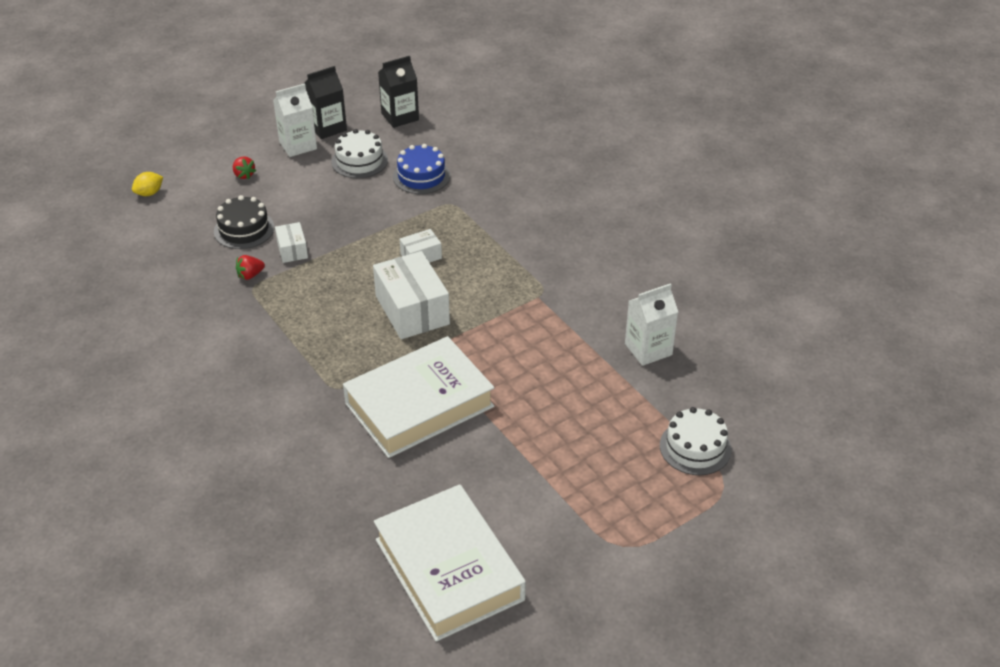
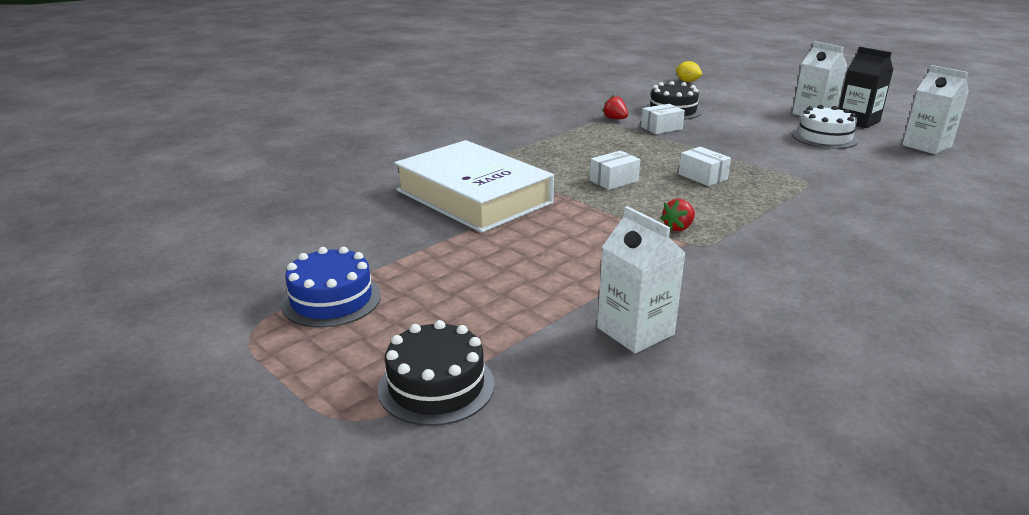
camera: 80 degrees right, 15 degrees down
(244, 175) = (746, 103): red strawberry -> red strawberry (678, 228)
(400, 117) = (926, 146): black carton -> white carton
(412, 310) = (613, 180): white box -> white box, size x0.51
(421, 176) = (837, 165): blue cake -> blue cake (331, 300)
(449, 569) = (244, 230): white book -> none
(695, 447) = (436, 386): white cake -> black cake

